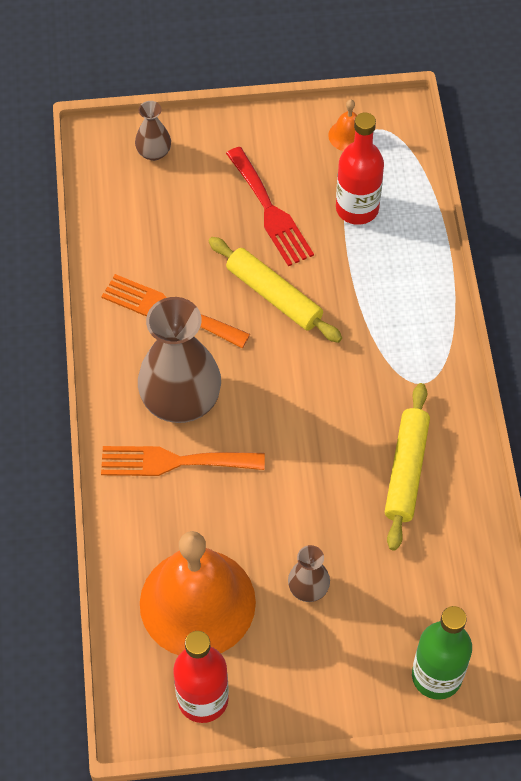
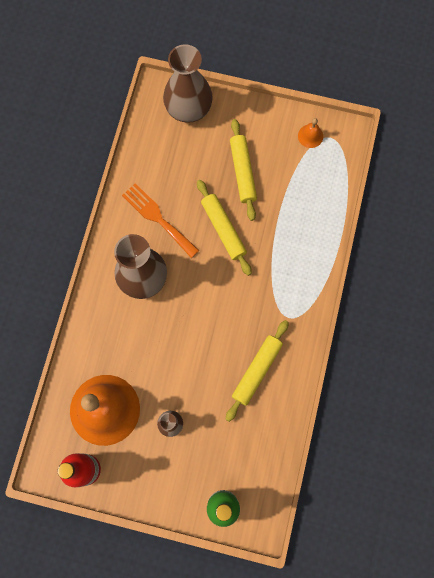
camera: 20 degrees right, 15 degrees up
(154, 152) = (188, 108): brown vase -> brown vase, size x2.09
(174, 461) = (124, 316): orange fork -> none
(270, 211) = (243, 172): red fork -> yellow rolling pin
(357, 208) = (296, 188): red bottle -> none

